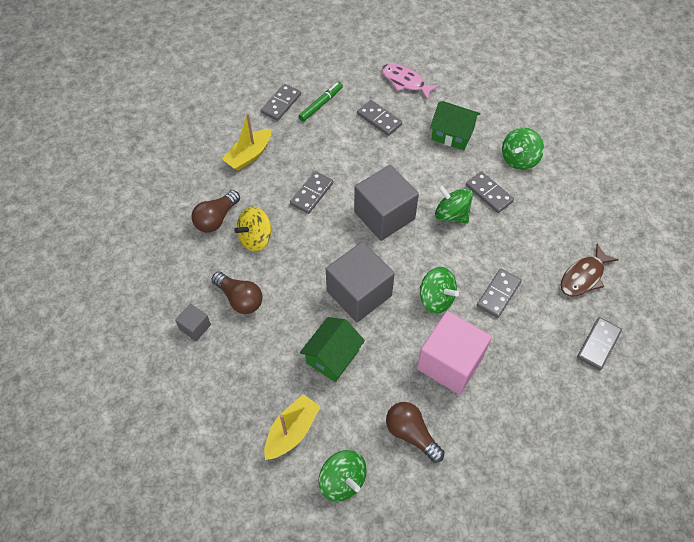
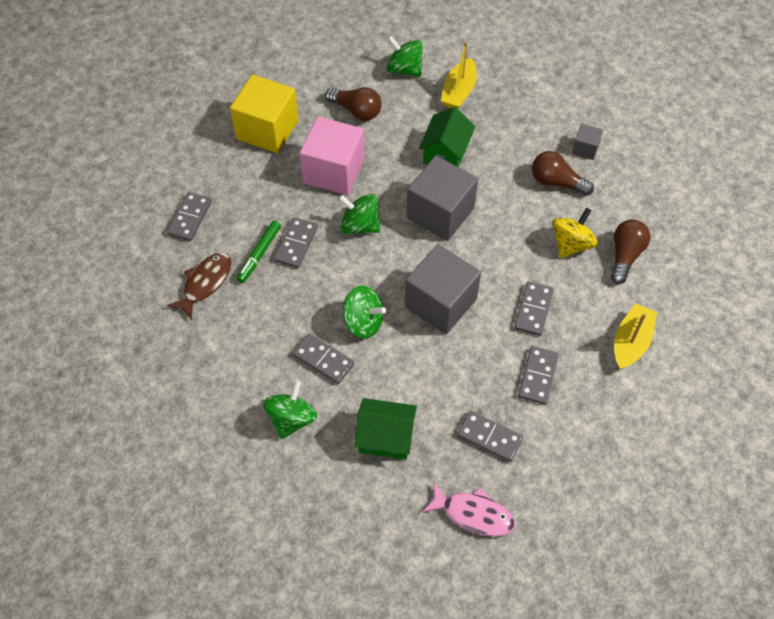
camera: 165 degrees right, 0 degrees up
(281, 104) = (629, 430): grey domino -> grey domino (537, 376)
(321, 104) = (576, 442): green marker -> green marker (259, 254)
(513, 432) = (267, 130): none -> yellow cube

